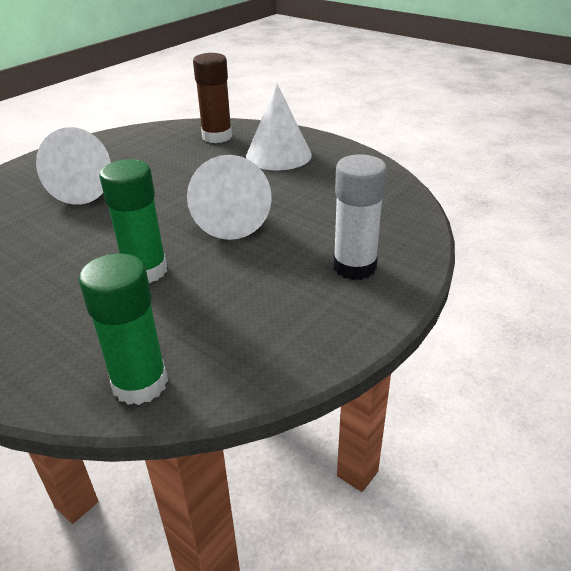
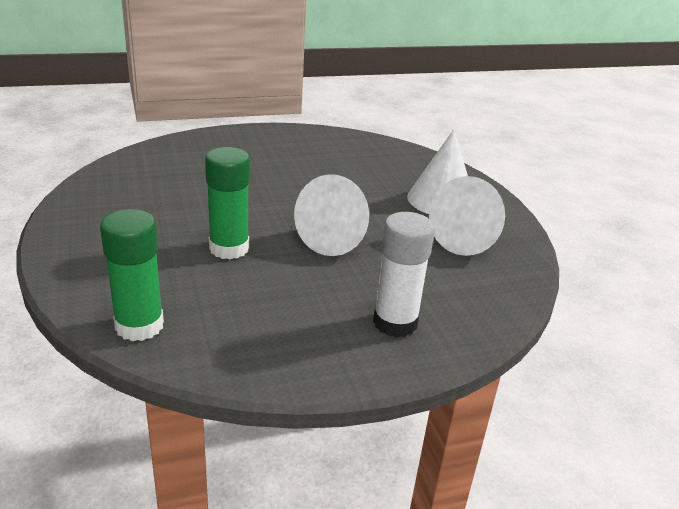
camera: 30 degrees right, 5 degrees down
(86, 188) = (256, 167): white cone -> white cone (468, 239)
(217, 137) = (405, 163): brown glue stick -> none

